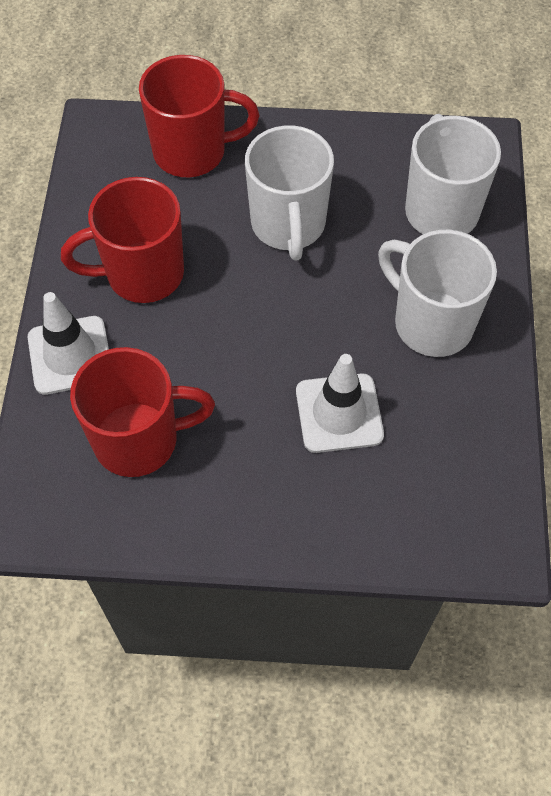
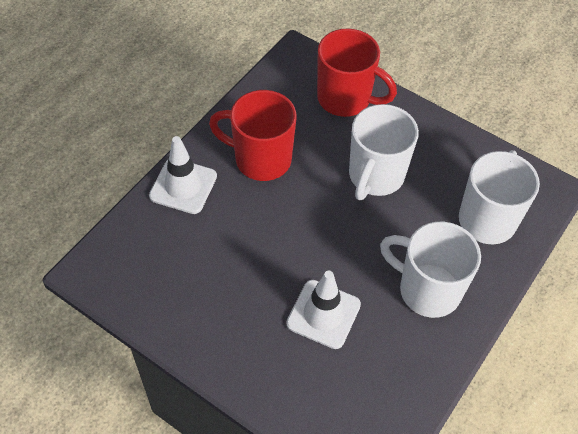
camera: 30 degrees right, 5 degrees down
(139, 440) = (187, 260): red mug -> none
(431, 323) = (427, 290): white mug -> white mug turned 45 degrees counterclockwise

